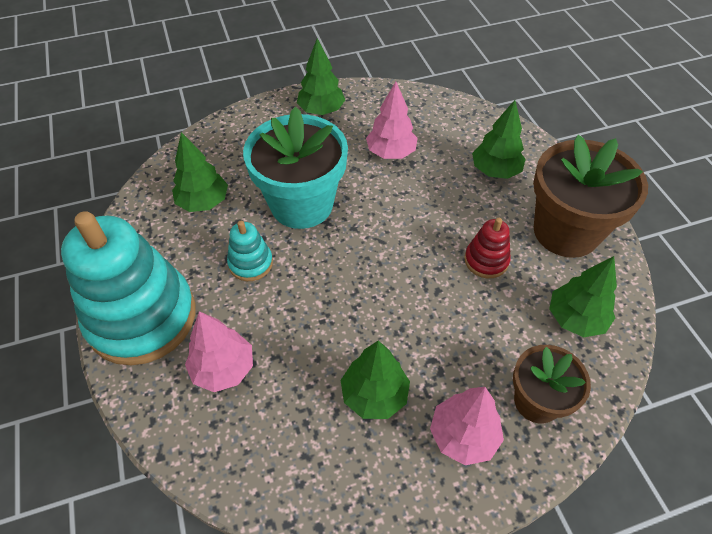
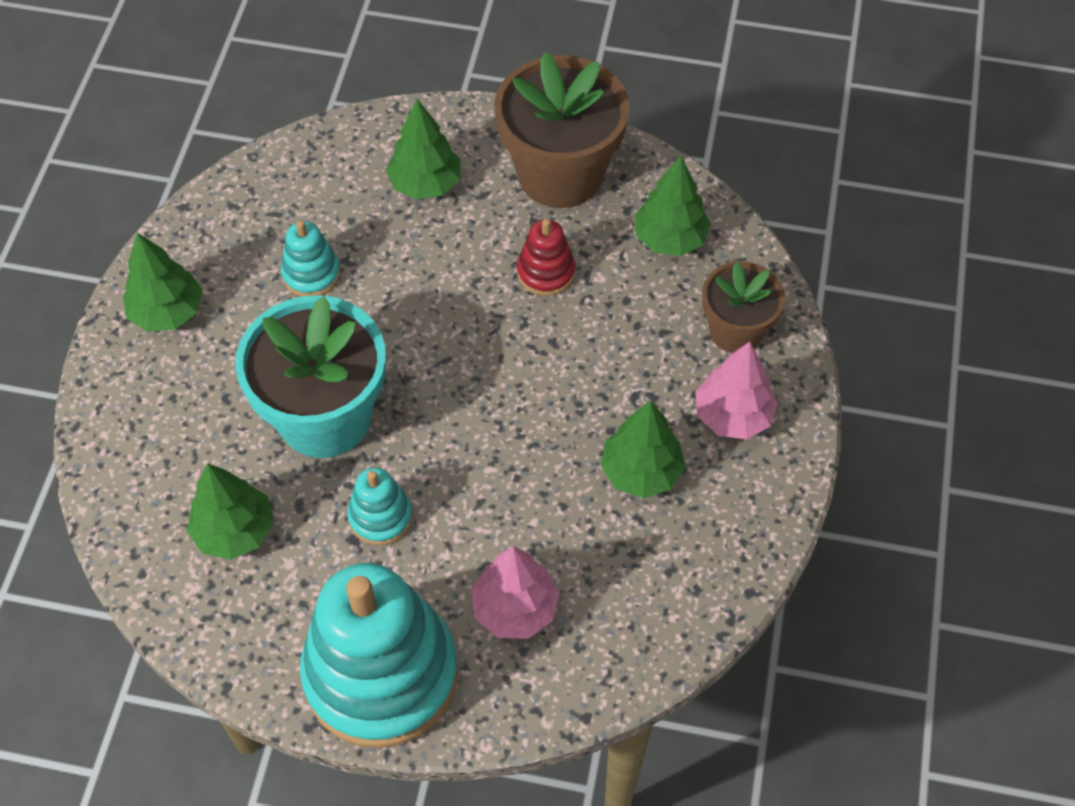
camera: 60 degrees left, 5 degrees up
(391, 153) = (311, 274): pink tree -> turquoise stacking toy

